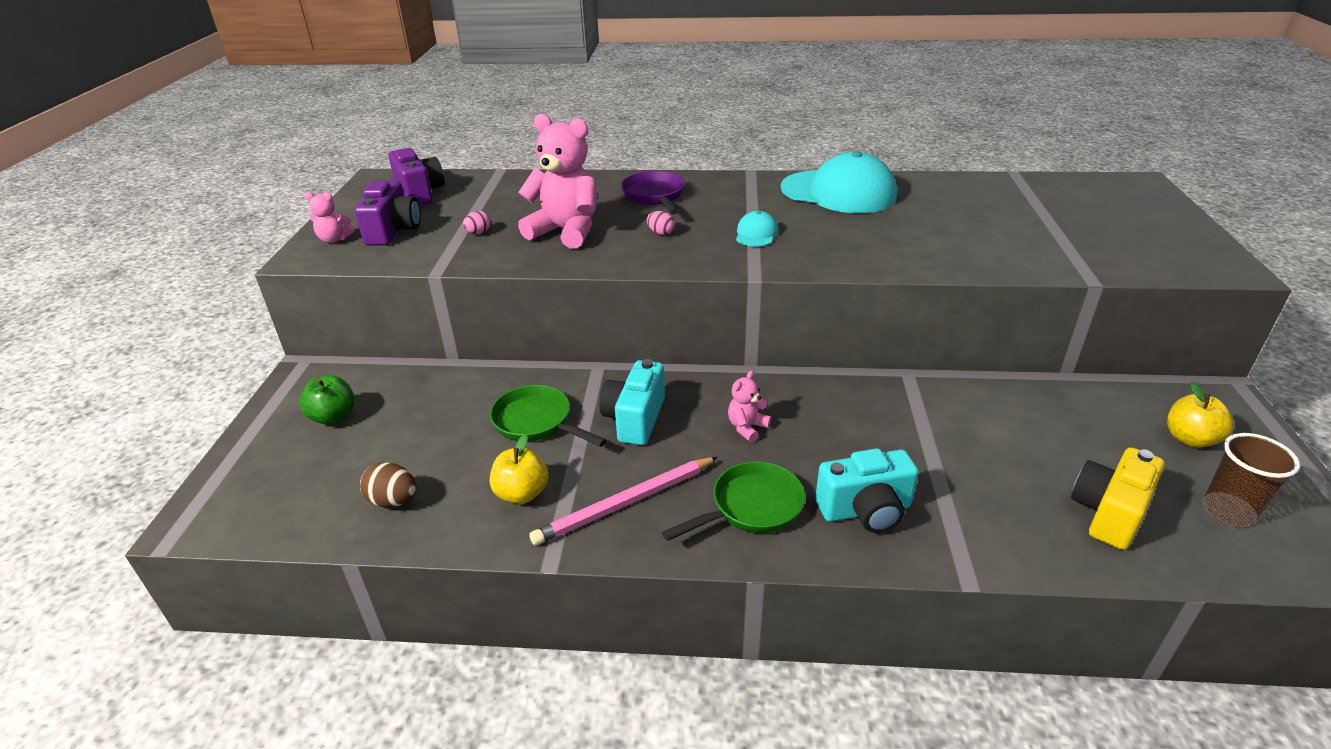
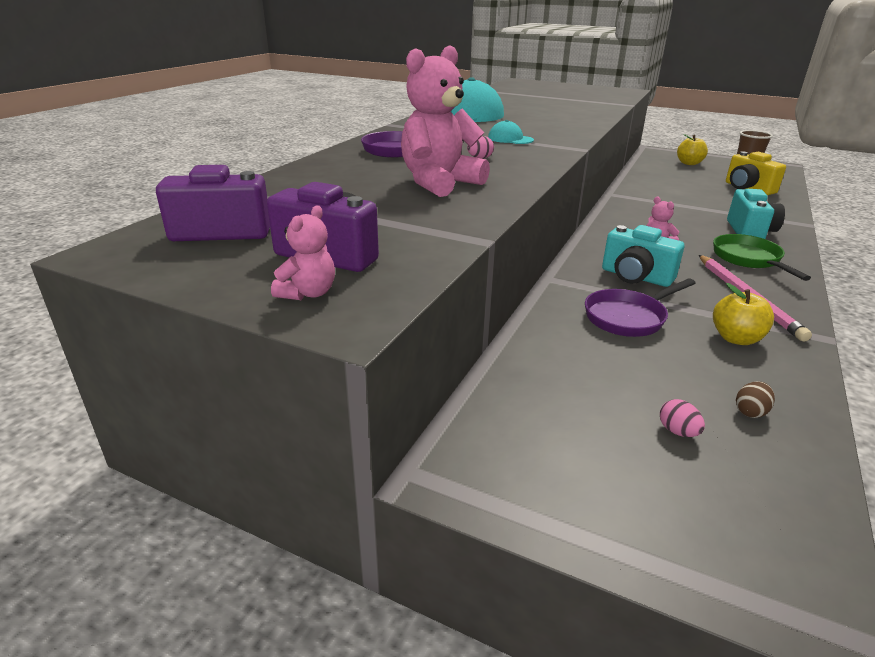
camera: 70 degrees left, 5 degrees down
(334, 417) = (576, 448): green apple -> none
(393, 501) = (750, 412): brown egg -> brown egg, size x0.65
(478, 233) = (398, 214): pink egg -> pink egg (677, 431)
(537, 422) = (628, 317): green pan -> purple pan

